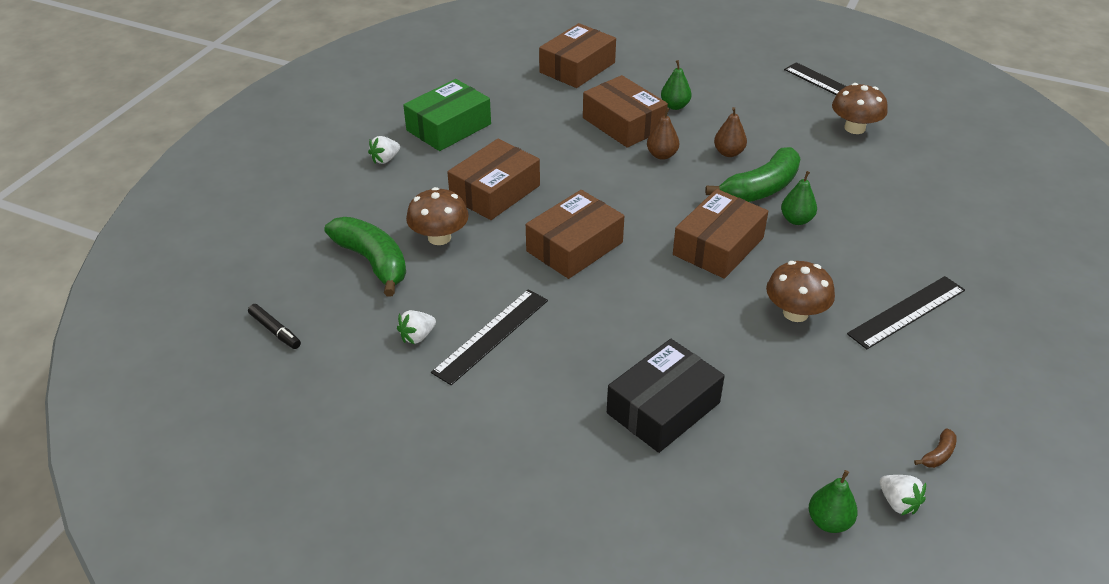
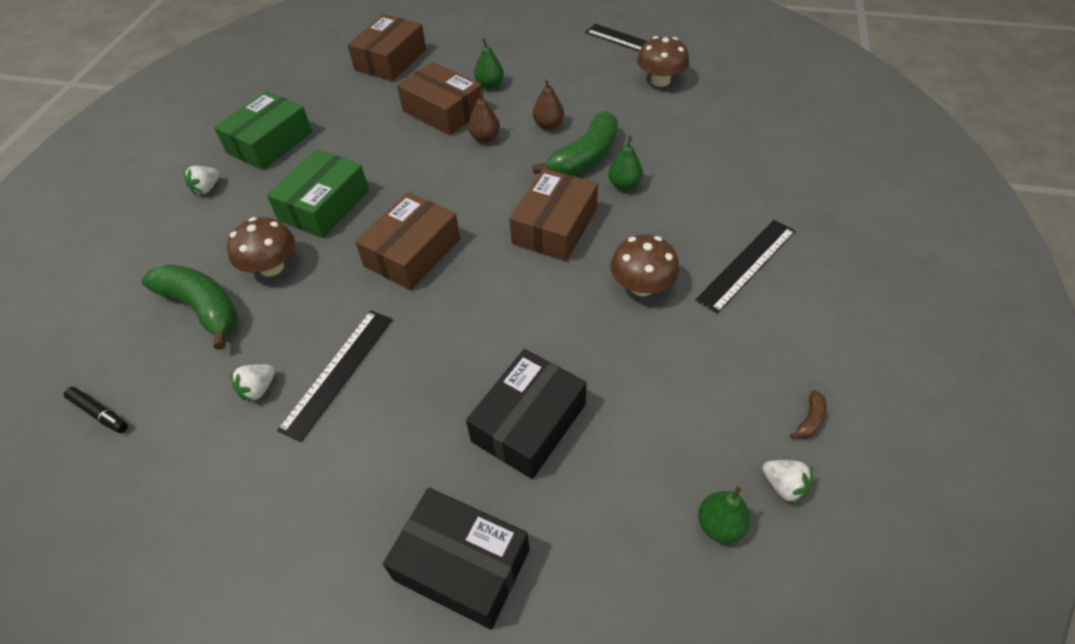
camera: 10 degrees left, 10 degrees up
(495, 192) = (324, 205): brown box -> green box
(583, 506) = (462, 564): none -> black box

